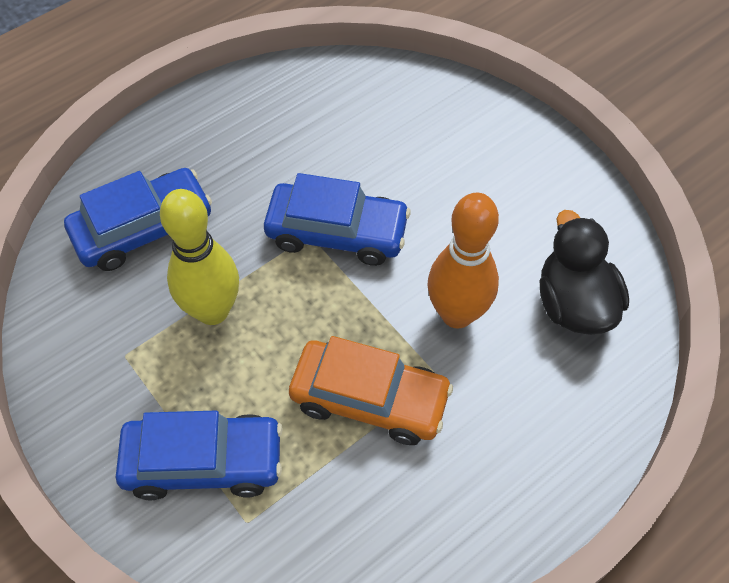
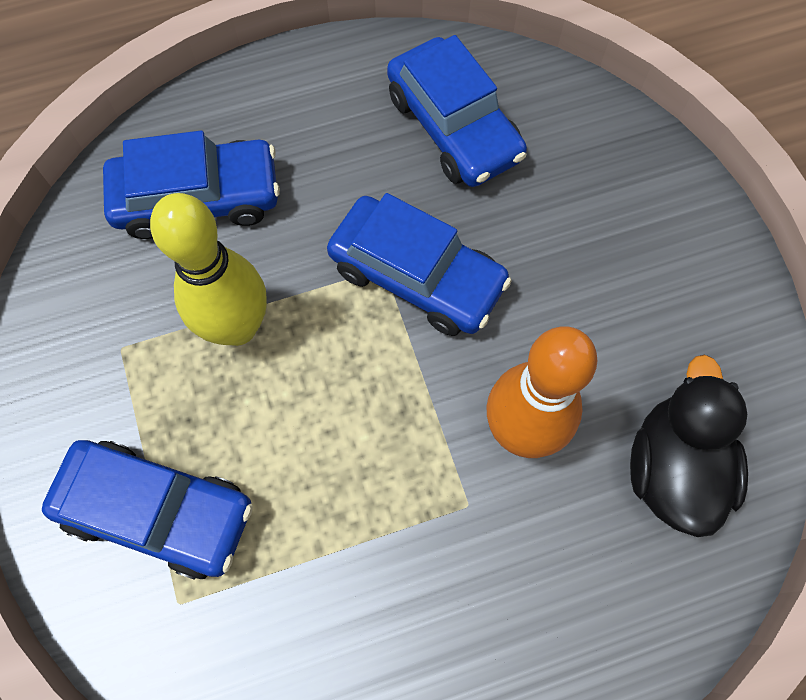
camera: 20 degrees right, 10 degrees up
(322, 121) = (454, 126): none -> blue car
(369, 399) = (375, 503): orange car -> none

